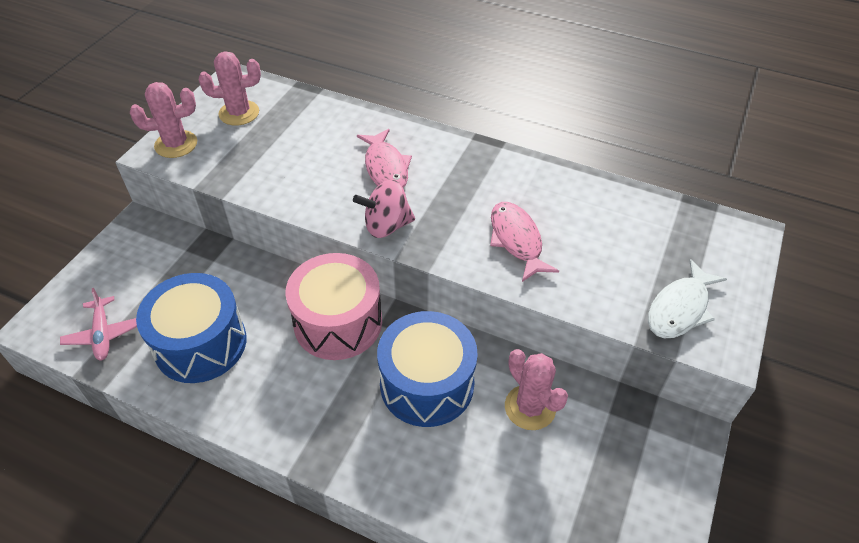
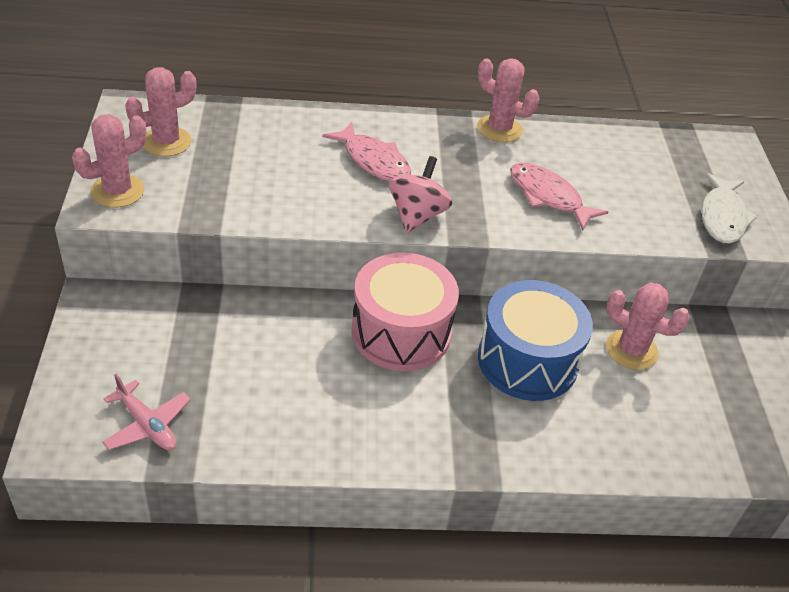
camera: 30 degrees left, 5 degrees down
(200, 343) = (270, 398): blue drum -> none
(386, 226) = (417, 215): pink spinning top -> pink spinning top turned 150 degrees clockwise
(518, 165) = (499, 129): none -> pink cactus

